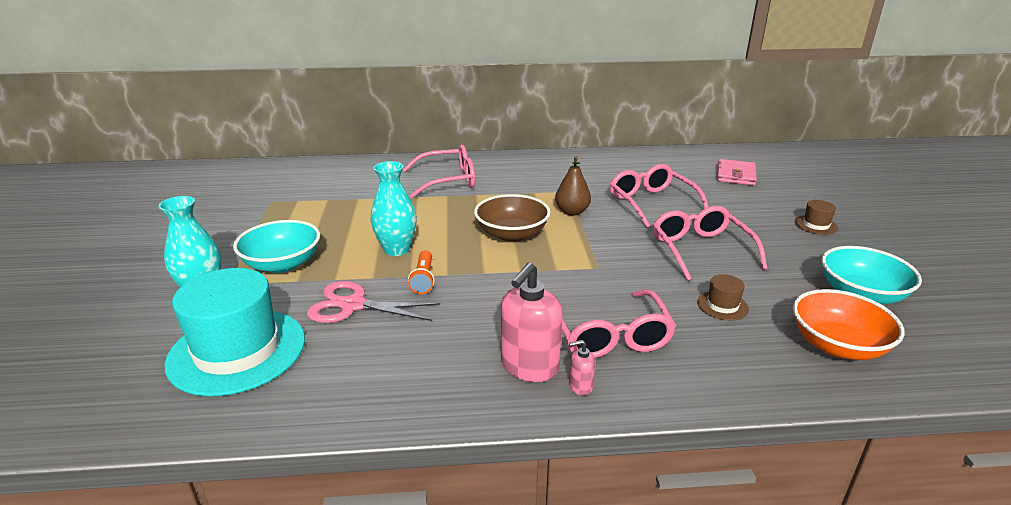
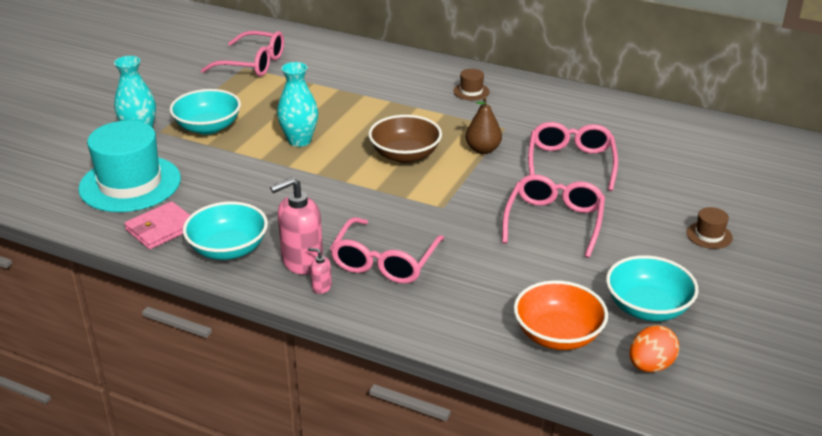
camera: 30 degrees right, 5 degrees up
(353, 305) = (227, 176): pink scissors -> none
(423, 279) = (295, 172): orange flashlight -> none
(433, 383) = (228, 249): none -> turquoise bowl
(448, 180) = (407, 86): pink glasses -> pink glasses (253, 64)
(722, 305) = (505, 272): brown hat -> brown hat (471, 91)
(735, 175) = (705, 159): pink wallet -> pink wallet (161, 229)
(936, 343) = (650, 365): none -> orange egg

